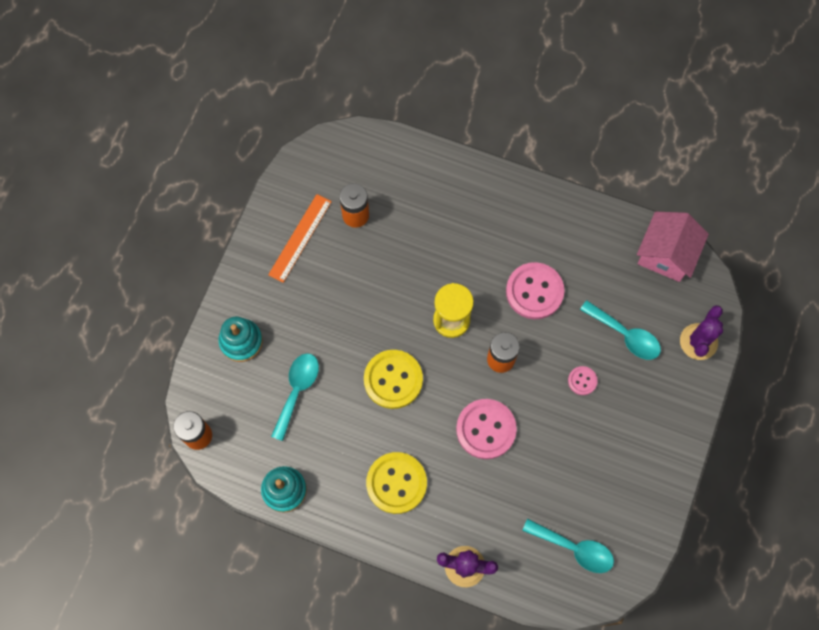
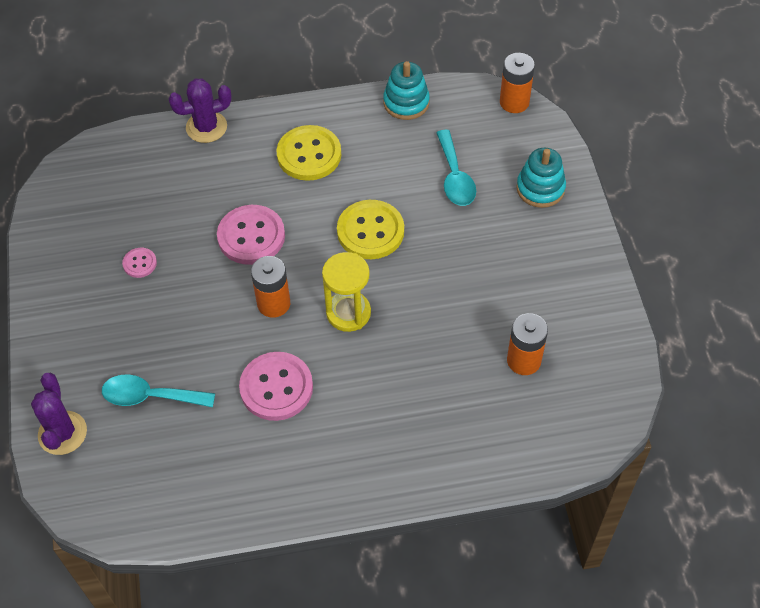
camera: 150 degrees right, 15 degrees down
(300, 238) = (562, 306): orange ruler -> none
(574, 548) = (110, 187): turquoise spoon -> none
(582, 381) = (175, 327): pink button -> pink button (140, 263)
(666, 254) = (143, 511): pink house -> none

